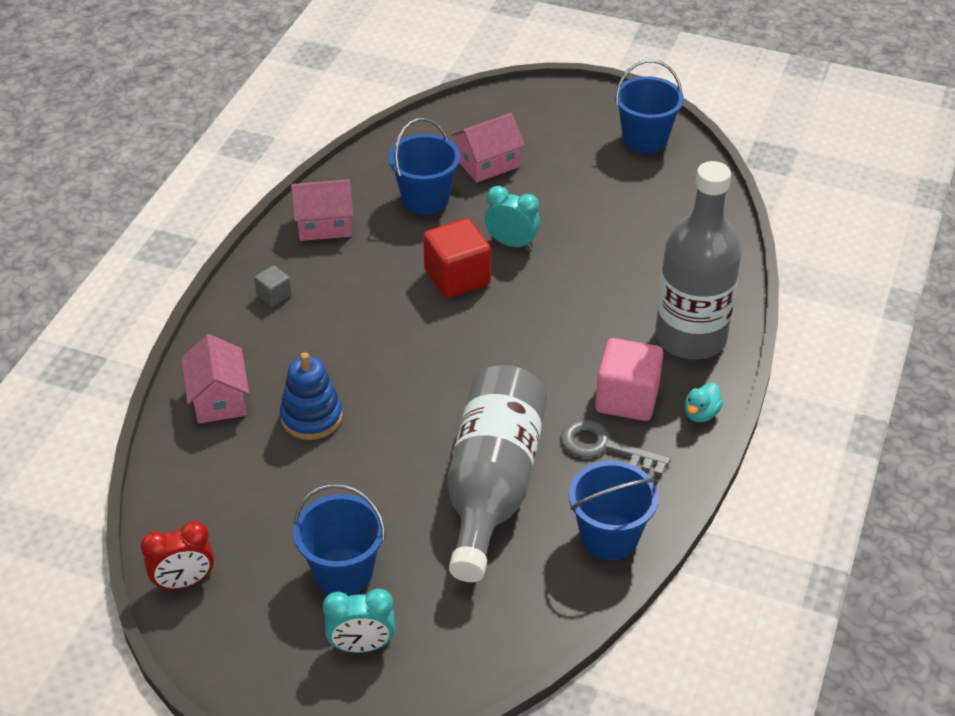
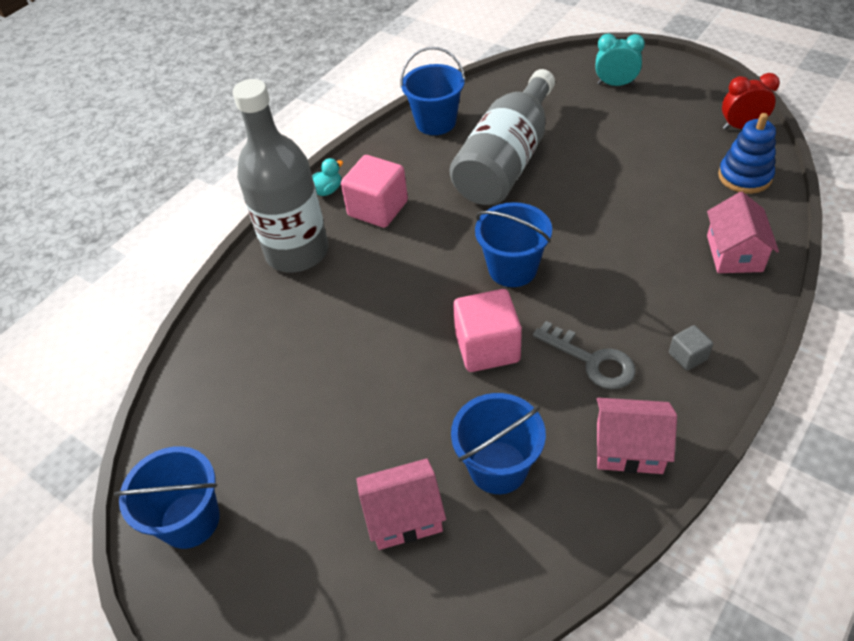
camera: 160 degrees left, 5 degrees up
(311, 417) = (647, 227): blue stacking toy -> blue stacking toy (744, 176)
(343, 571) = (625, 122): blue bucket -> blue bucket (512, 269)
(457, 277) = (487, 347): red cube -> pink cube
(511, 243) = (417, 381): turquoise clock -> none
(604, 447) = (413, 176): grey key -> grey key (592, 361)

